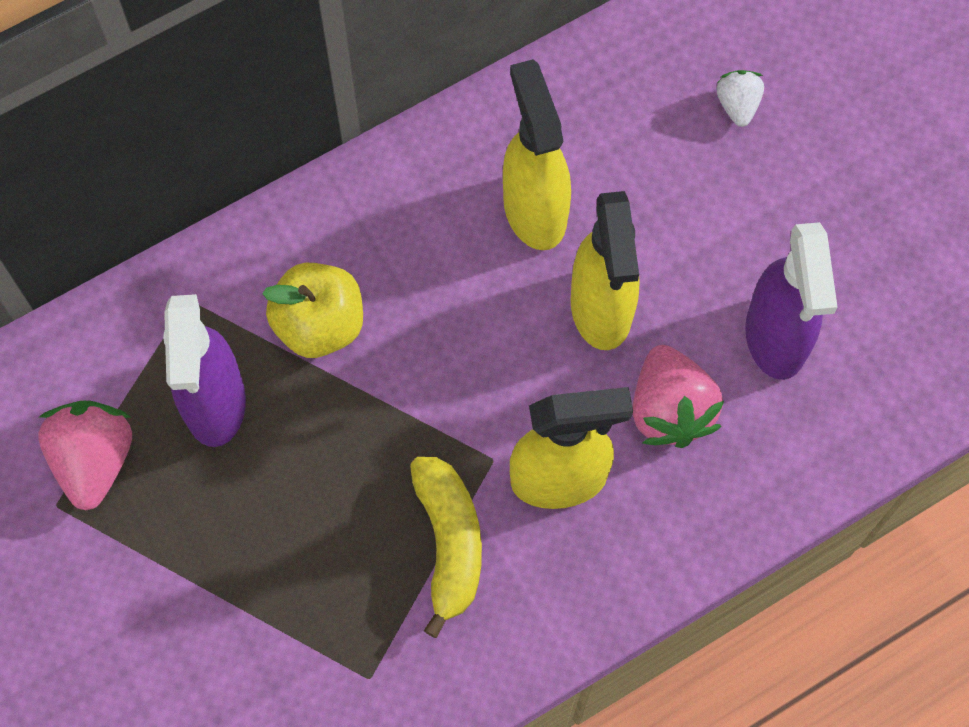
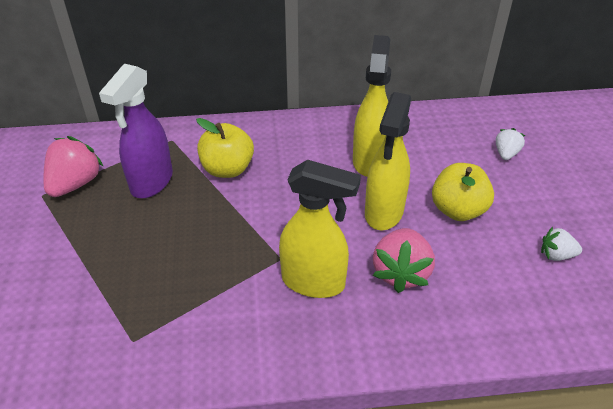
camera: 25 degrees right, 25 degrees down
(449, 543) = (228, 289): yellow banana -> none
(706, 258) = (458, 210): none -> yellow apple
(776, 338) = (485, 261): purple spray bottle -> none
(866, 285) = (556, 255): none -> white strawberry

